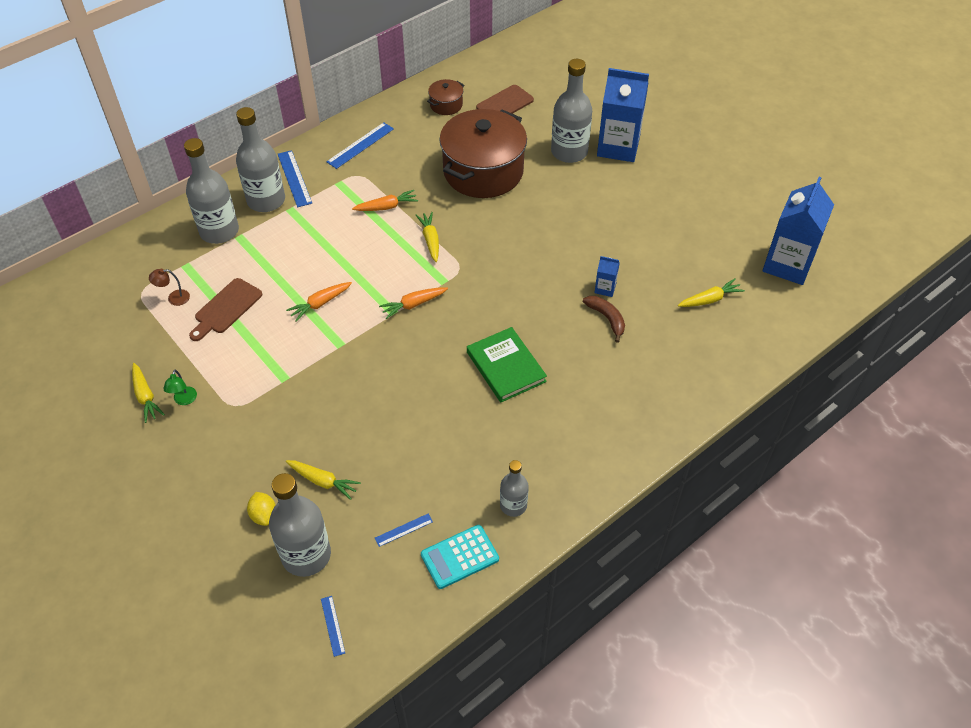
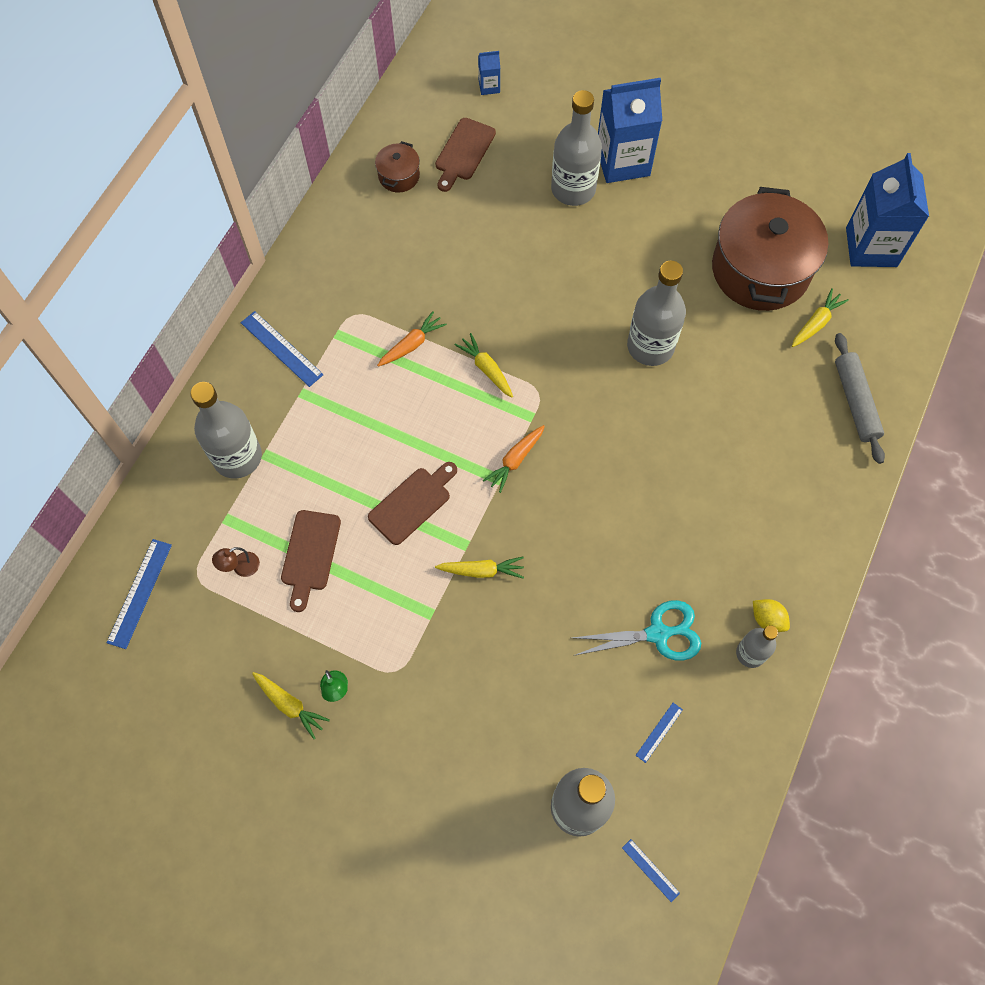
camera: 25 degrees left, 15 degrees up
(264, 515) = (507, 784): yellow lemon -> yellow lemon (767, 619)
(266, 200) = (267, 392): grey bottle -> grey bottle (650, 346)
(320, 304) = (412, 503): orange carrot -> brown cutting board
(323, 481) = (545, 716): yellow carrot -> yellow carrot (481, 570)
(360, 145) = (331, 272): blue ruler -> blue ruler (139, 593)
(447, 461) = (657, 633): none -> turquoise scissors
(459, 557) = (730, 735): turquoise calculator -> none
(483, 171) = (493, 253): brown pot -> brown pot (760, 270)
(506, 367) = (655, 495): green book -> none
(605, 288) = (705, 354): blue carton -> blue carton (489, 86)
(607, 319) = (726, 391): brown banana -> none
(710, 364) = (855, 402): none -> grey rolling pin

